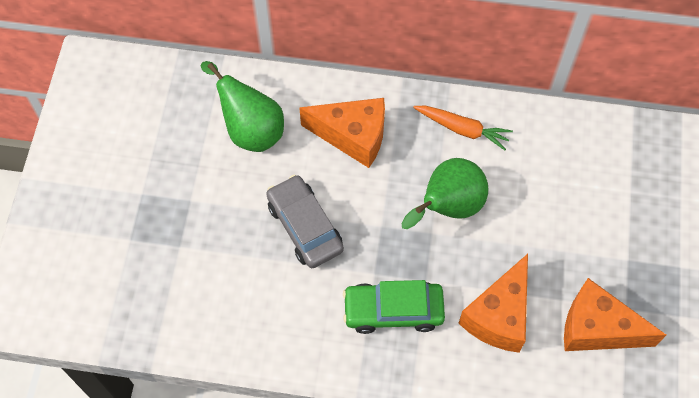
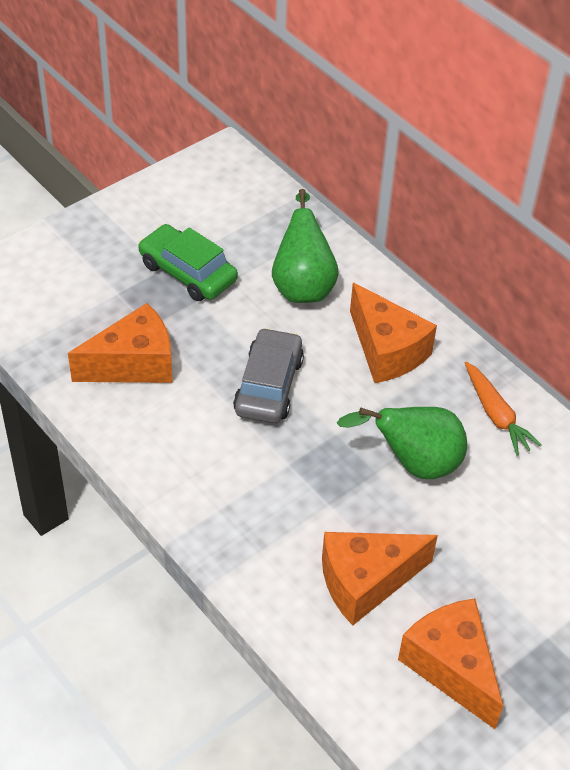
camera: 40 degrees right, 15 degrees down
(199, 286) = (134, 364): none -> orange cheese
(393, 310) = (274, 503): green car -> green car (188, 272)

